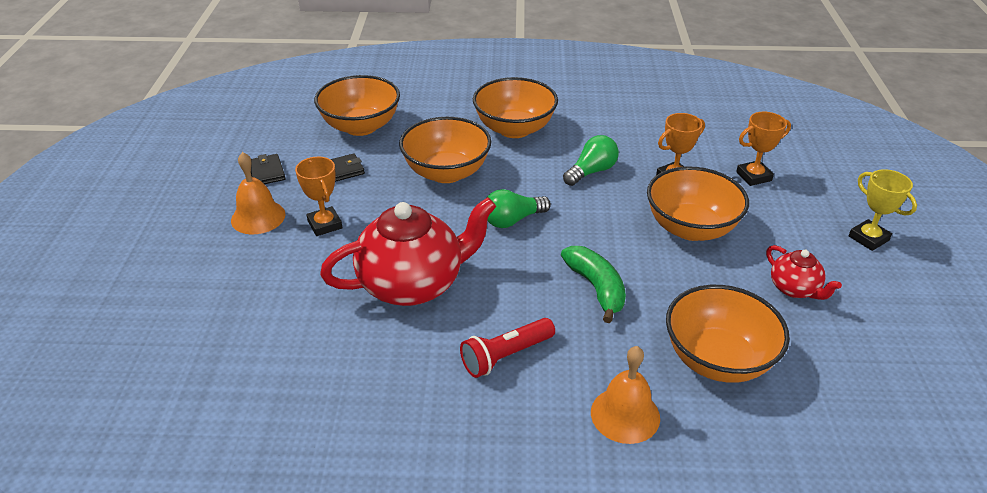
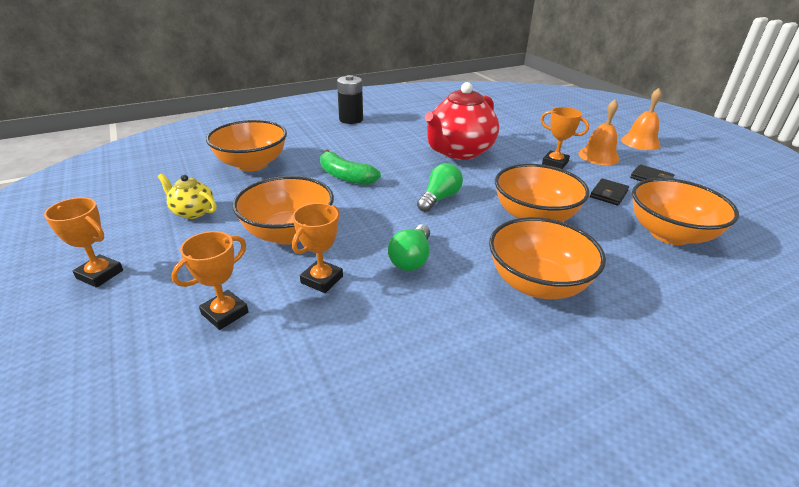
camera: 150 degrees right, 5 degrees down
(505, 444) = (351, 119): none -> black battery
(506, 356) = (375, 140): red flashlight -> none
(625, 415) = (299, 136): orange bell -> orange bell (640, 142)
(794, 289) = (192, 212): red teapot -> yellow teapot
(868, 238) = (100, 274): yellow trophy -> orange trophy

